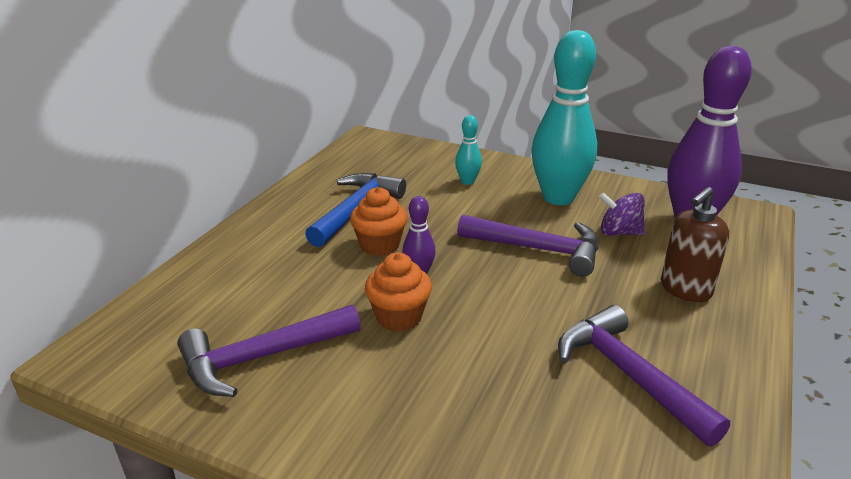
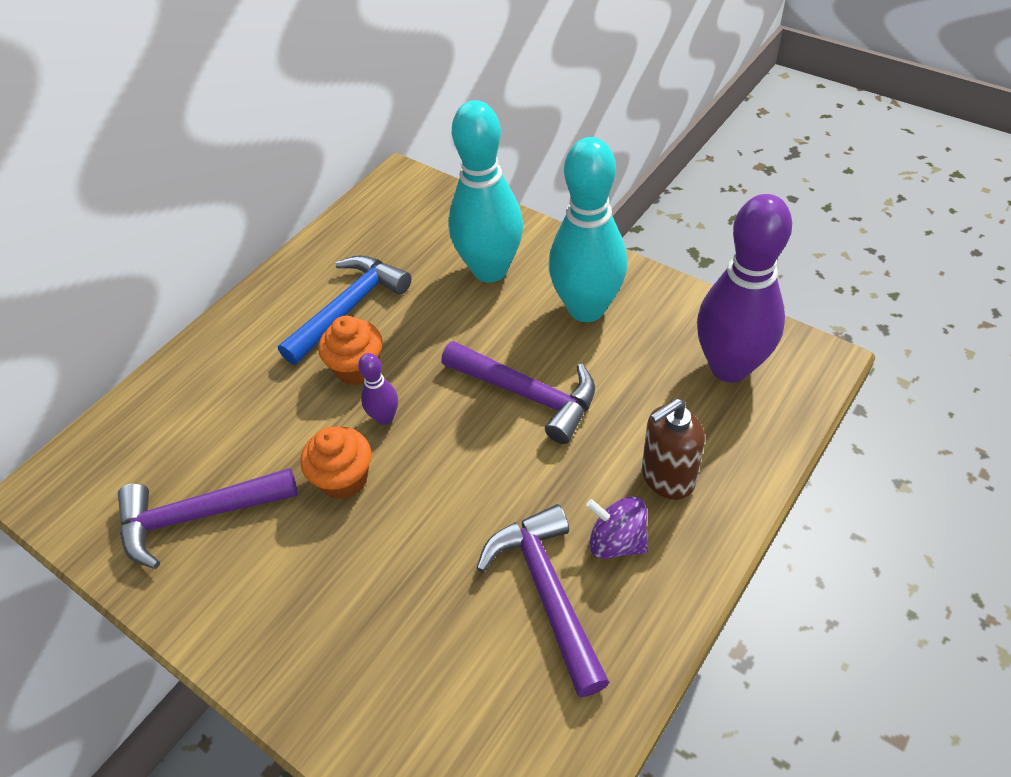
camera: 15 degrees right, 20 degrees up
(467, 181) = (490, 270): turquoise bowling pin -> turquoise bowling pin, size x2.27
(619, 233) = (633, 377): purple spinning top -> purple spinning top (617, 541)

